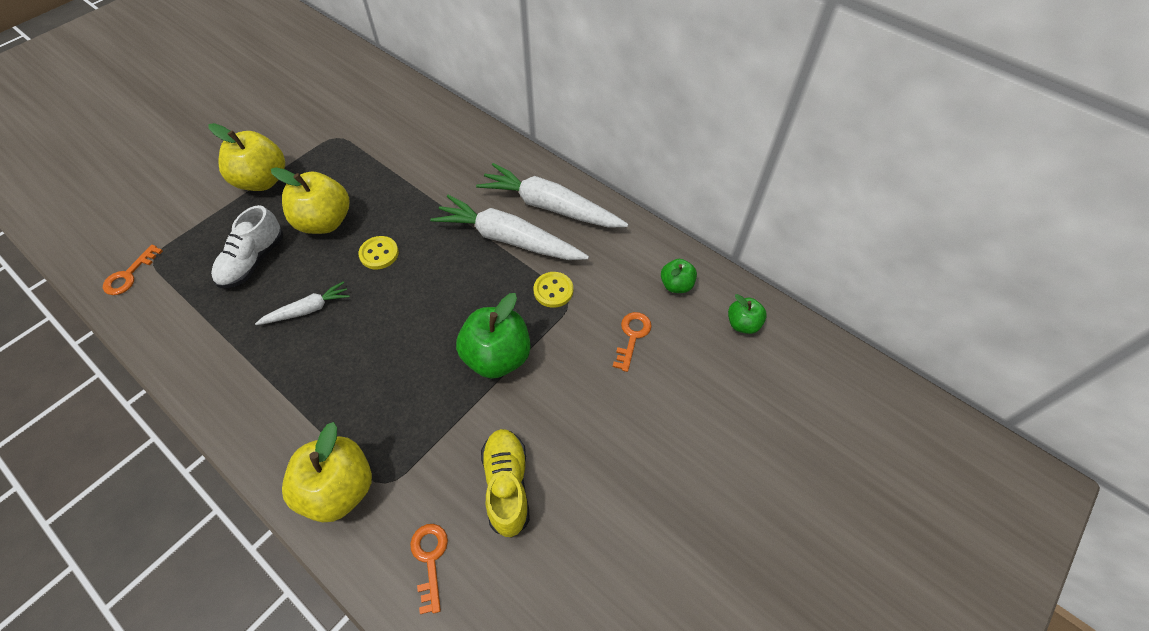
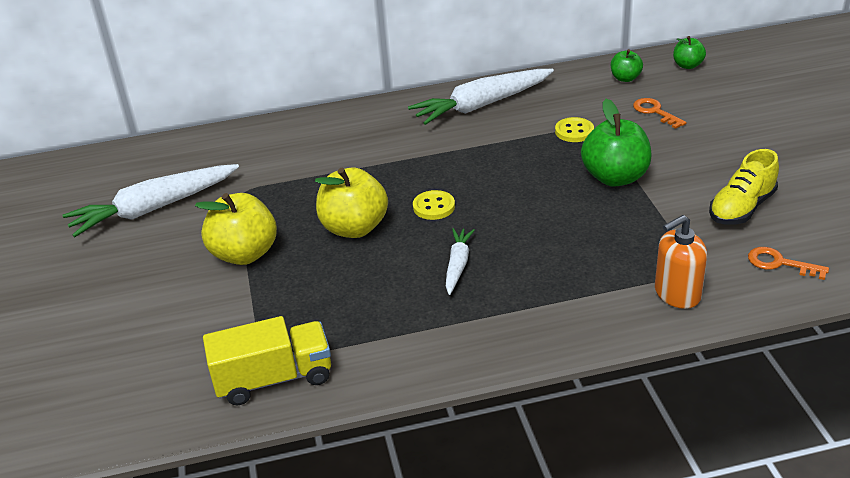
camera: 50 degrees left, 20 degrees down
(129, 275) = (274, 379): orange key -> yellow truck
(253, 261) = (355, 285): white shoe -> none
(339, 488) = (677, 294): yellow apple -> orange soap dispenser
(507, 485) = (741, 208): yellow shoe -> yellow shoe turned 75 degrees counterclockwise
(508, 239) = (494, 135): white carrot -> white carrot (153, 209)

